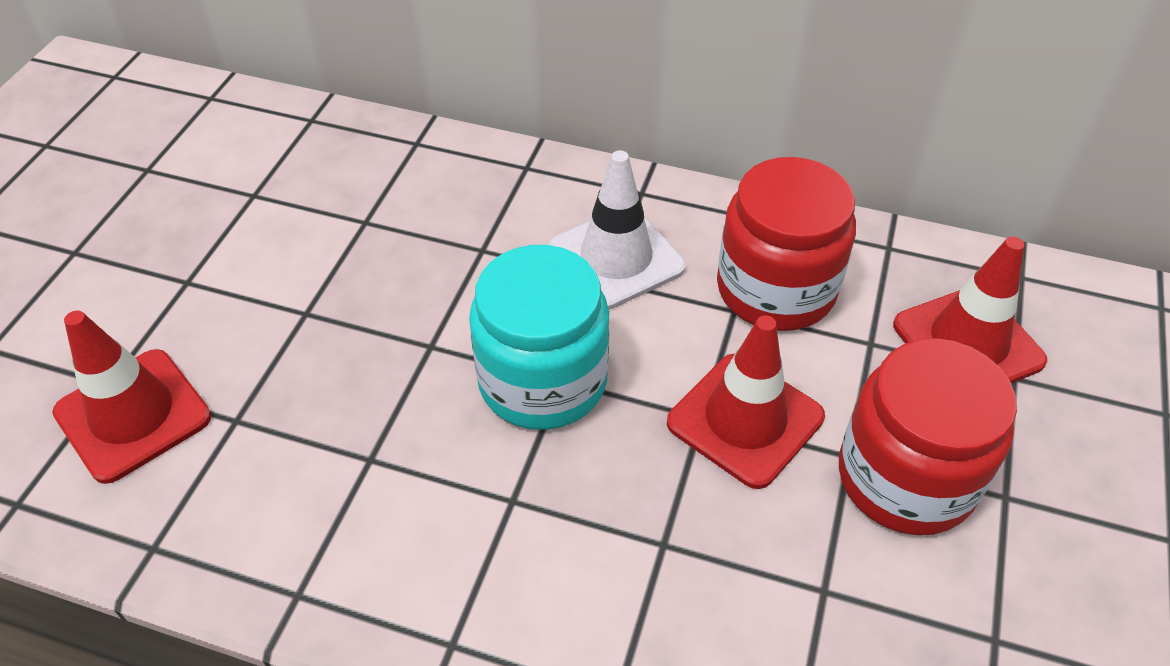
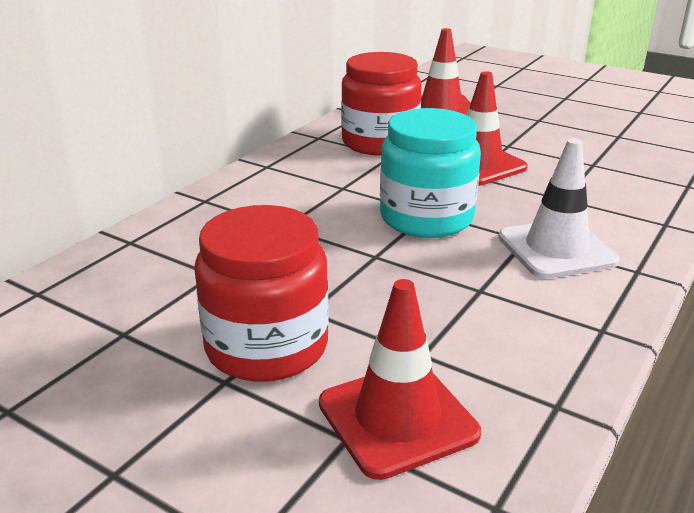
camera: 75 degrees left, 20 degrees down
(616, 258) = (325, 181): white traffic cone -> white traffic cone (556, 249)
(905, 477) = (524, 136): red jar -> red jar (266, 346)

